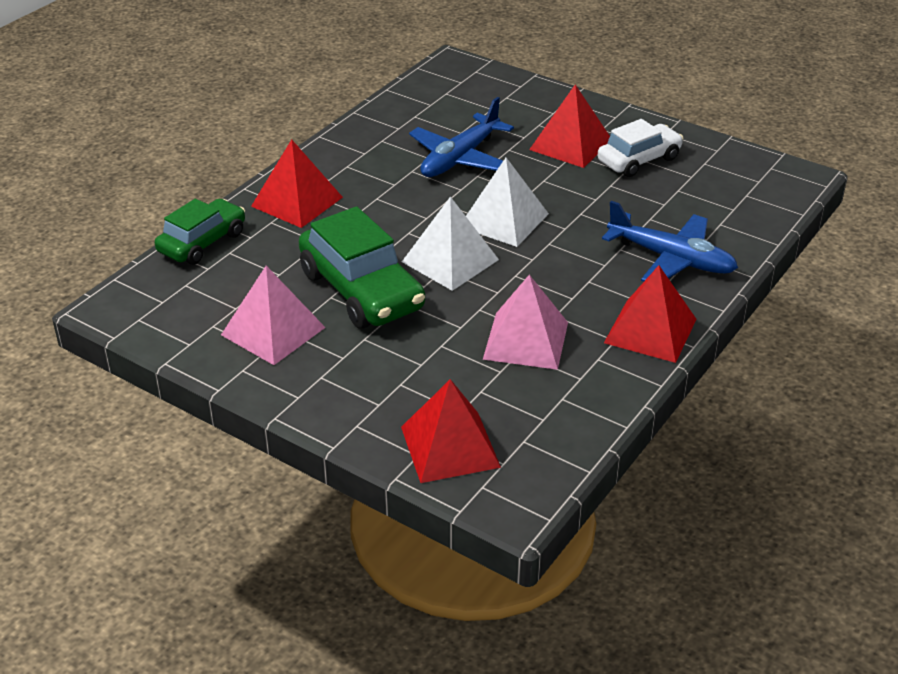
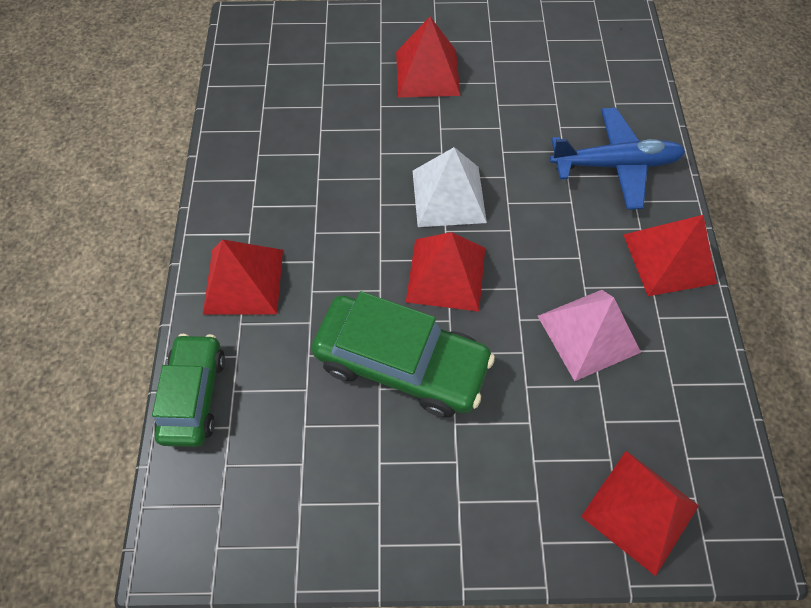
camera: 35 degrees left, 25 degrees up
(273, 331) = (365, 472): pink pyramid -> none
(450, 260) = (446, 274): white pyramid -> red pyramid
(460, 158) = (348, 140): blue plane -> none
(639, 160) = (496, 63): white car -> none

